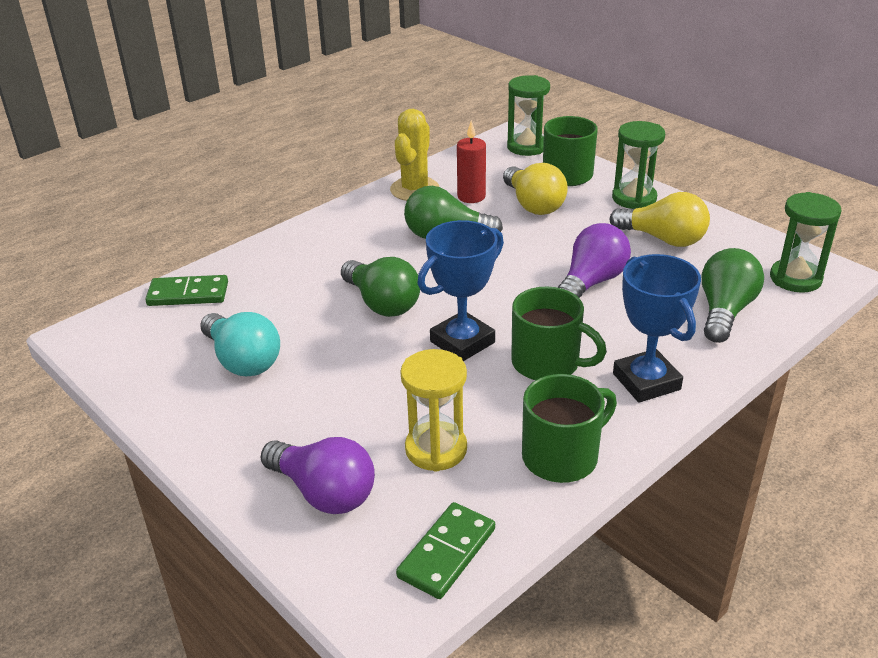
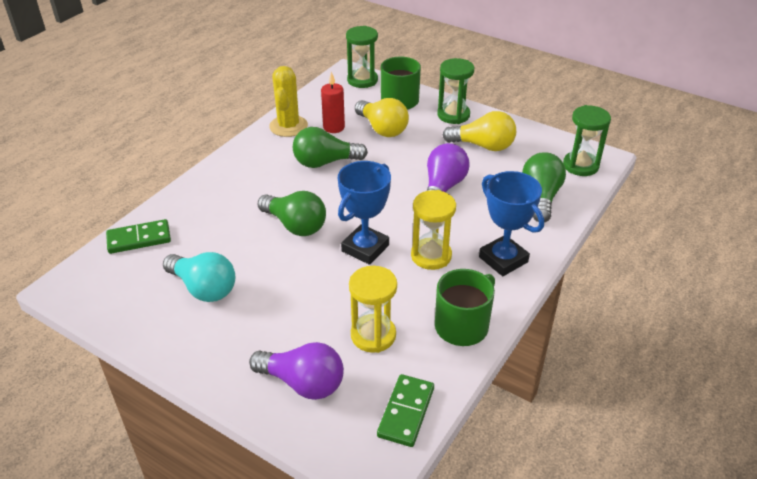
camera: 15 degrees left, 5 degrees up
(547, 363) = (431, 256): green mug -> yellow hourglass

